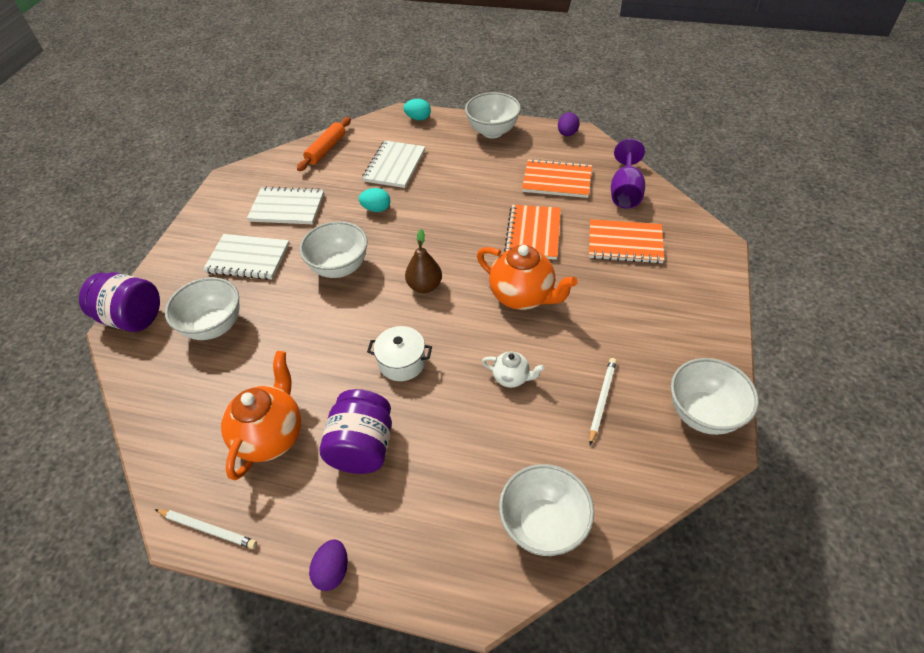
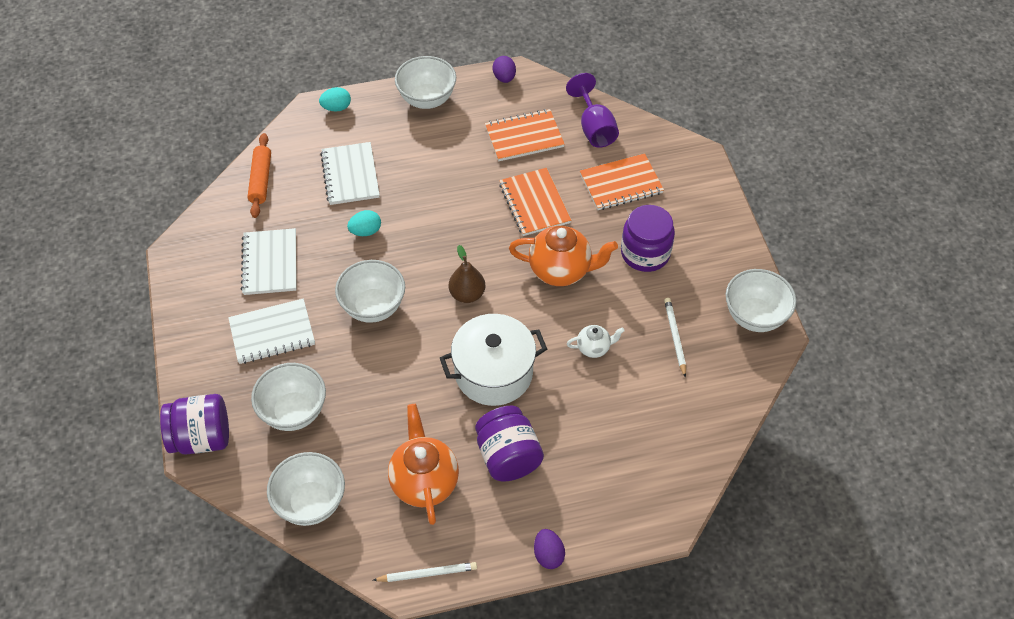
camera: 30 degrees left, 5 degrees up
(287, 207) = (270, 263): white notebook -> white notebook turned 75 degrees counterclockwise
(402, 362) = (493, 373): white pot -> white pot, size x1.73
(543, 525) = (682, 451): white bowl -> white bowl (311, 503)
(615, 310) = (645, 253): none -> purple jar

